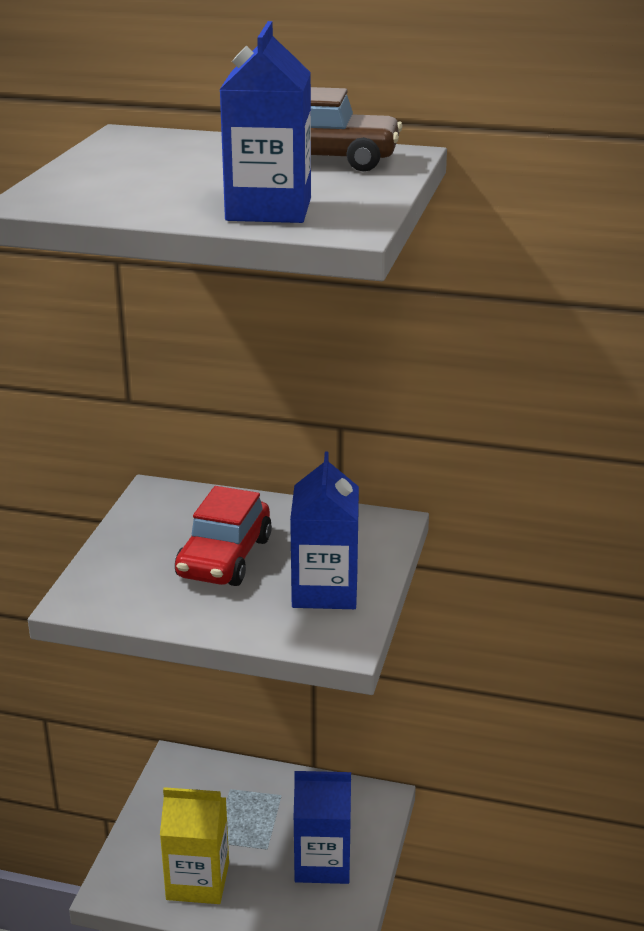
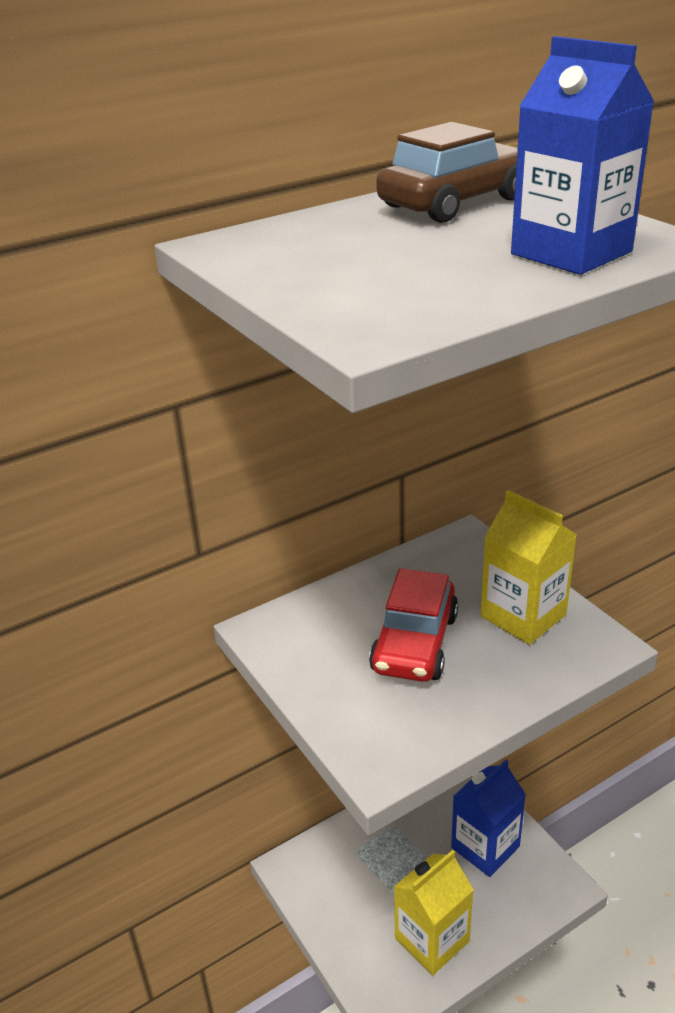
camera: 45 degrees left, 5 degrees up
(224, 557) = (414, 643): red car -> red car turned 45 degrees clockwise
(325, 590) = (523, 615): blue carton -> yellow carton

